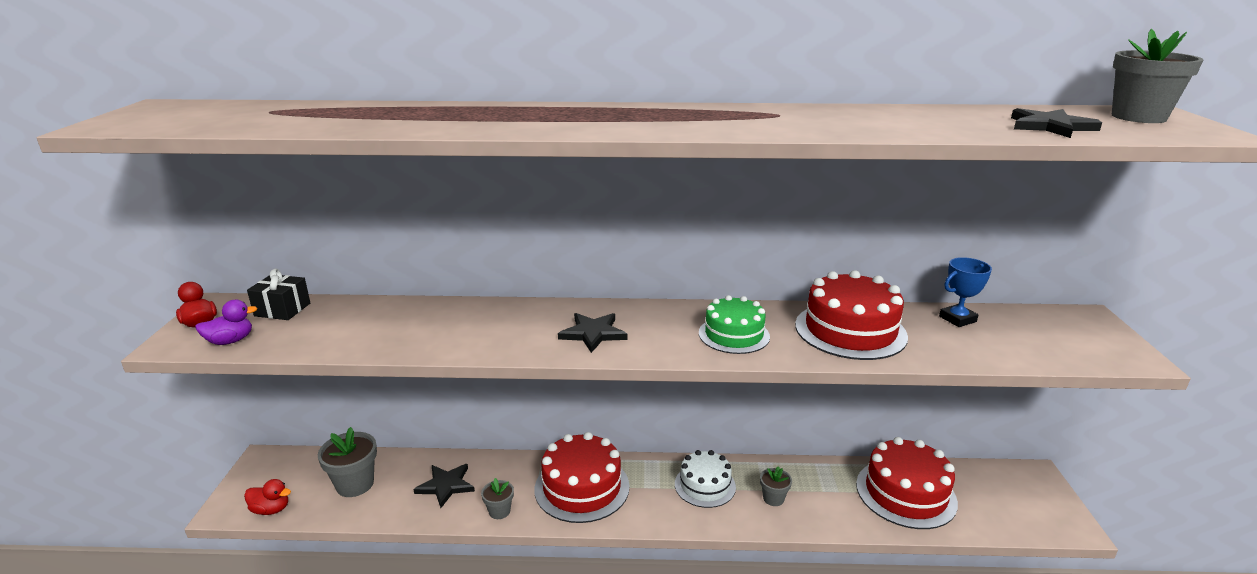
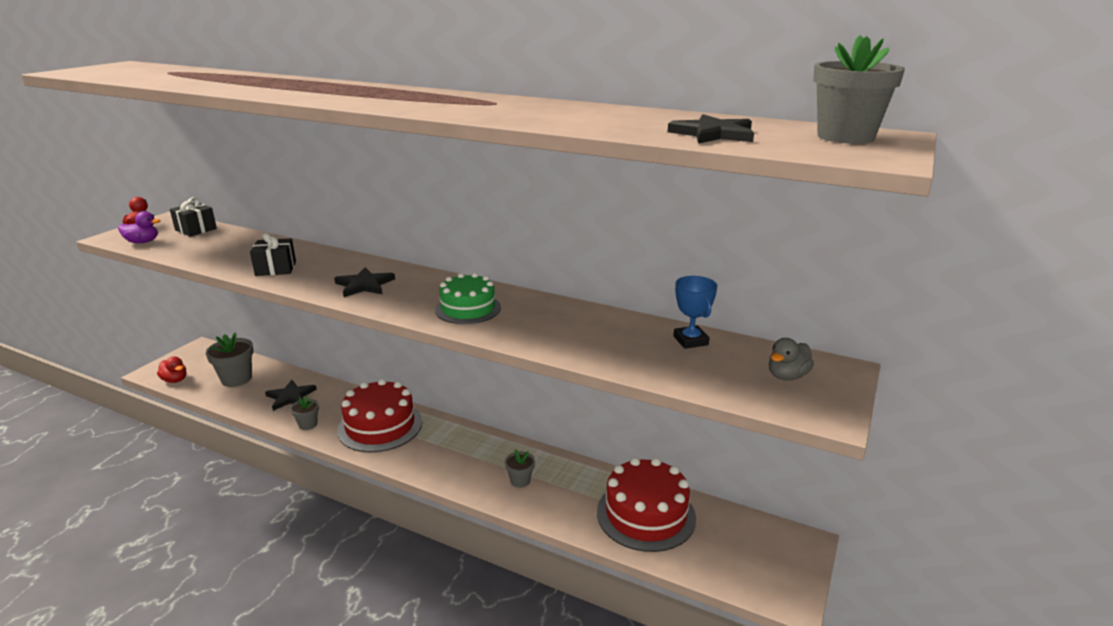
camera: 25 degrees right, 0 degrees up
(463, 337) = (276, 268): none -> black gift
(705, 485) = (474, 453): white cake -> none
(850, 330) = (572, 327): red cake -> none
(957, 319) = (690, 341): blue trophy -> blue trophy turned 75 degrees clockwise
(1065, 332) = (787, 376): none -> grey duck

